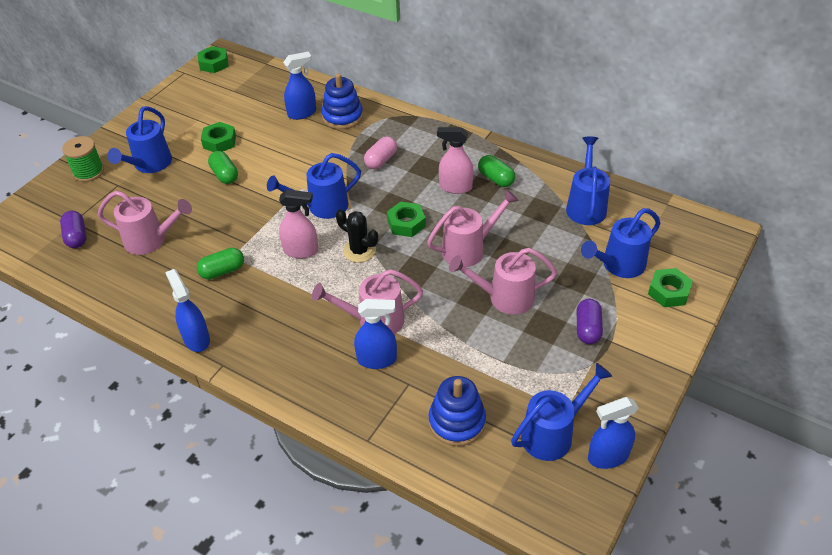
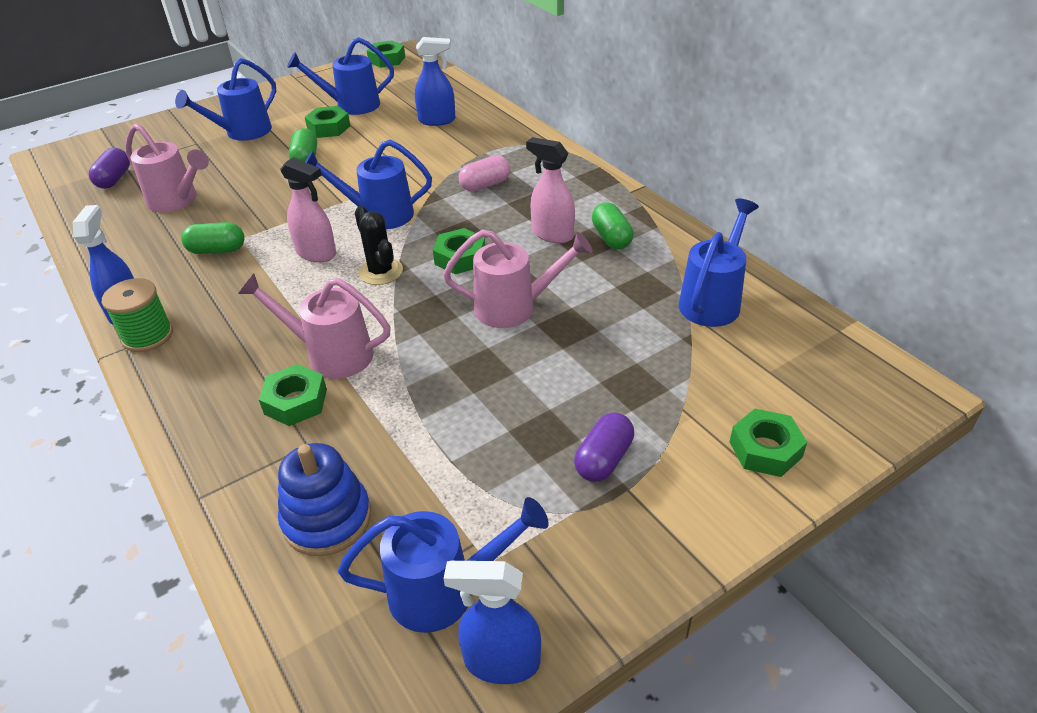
camera: 25 degrees right, 5 degrees down
(88, 172) = (182, 125): green spool -> green spool (148, 336)
(342, 117) = (478, 133): blue stacking toy -> none
(377, 359) = (295, 401): blue spray bottle -> green nut
(504, 297) = (515, 380): pink watering can -> none
(618, 265) = (709, 389): blue watering can -> blue watering can (351, 105)

